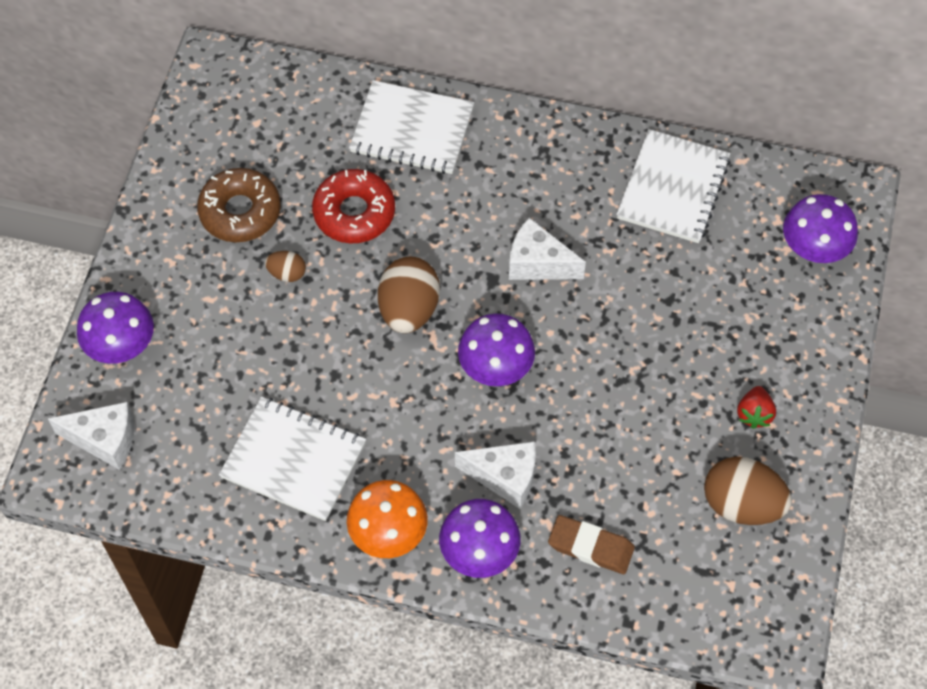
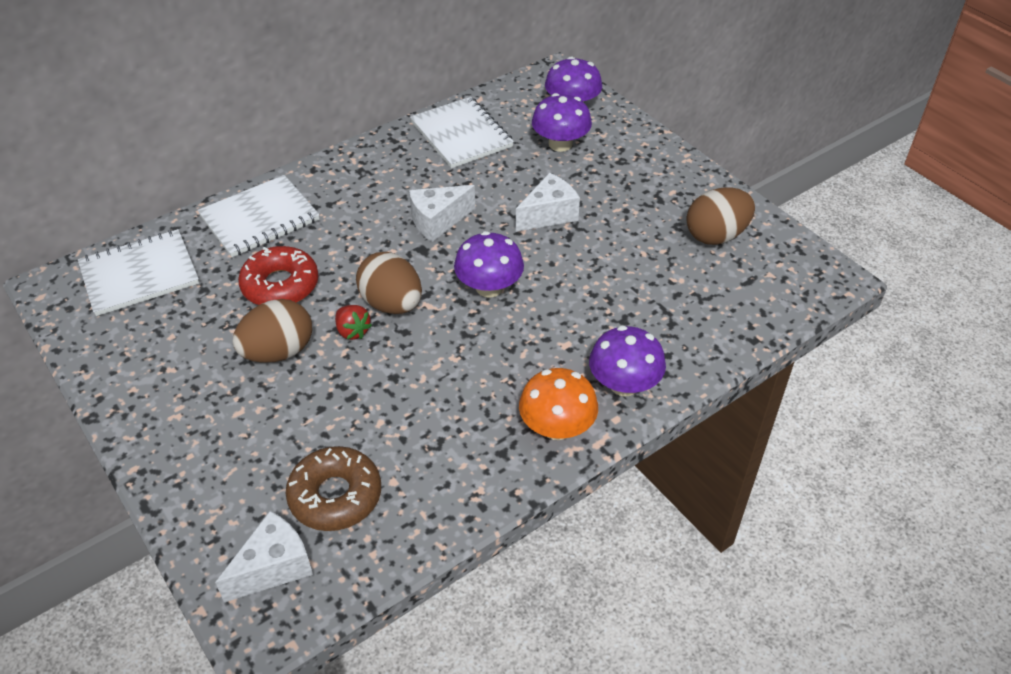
camera: 50 degrees left, 15 degrees down
(121, 344) = (203, 497): purple mushroom -> purple mushroom (560, 144)
(240, 211) = (193, 346): brown donut -> brown donut (335, 496)
(287, 273) = (278, 352): brown egg -> brown egg, size x1.98
(294, 460) = (435, 447): white notebook -> white notebook (139, 274)
(505, 477) = (579, 335): white cheese -> white cheese (548, 215)
(591, 547) = (678, 323): brown eraser -> none
(754, 414) = (657, 193): red strawberry -> red strawberry (353, 331)

